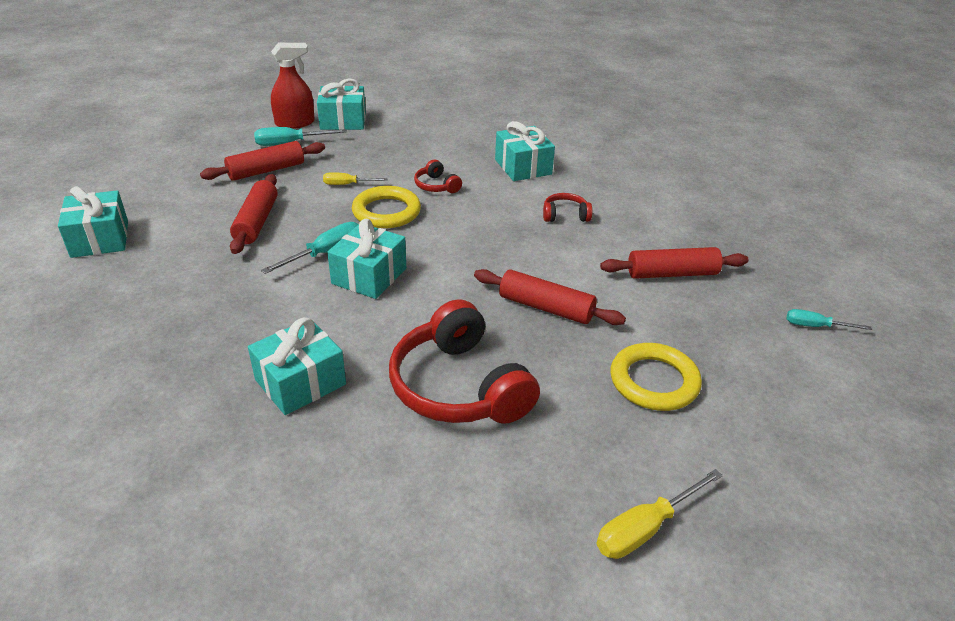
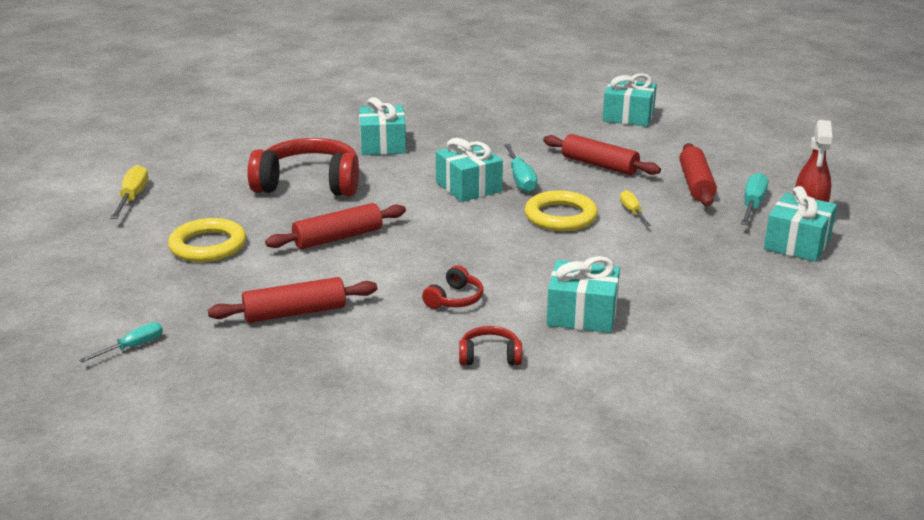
camera: 125 degrees right, 10 degrees down
(347, 184) = (632, 212): yellow screwdriver -> yellow screwdriver turned 45 degrees counterclockwise
(436, 186) = (587, 252): red headphones -> red headphones (490, 356)
(672, 274) = (295, 312): red rolling pin -> red rolling pin turned 45 degrees clockwise

